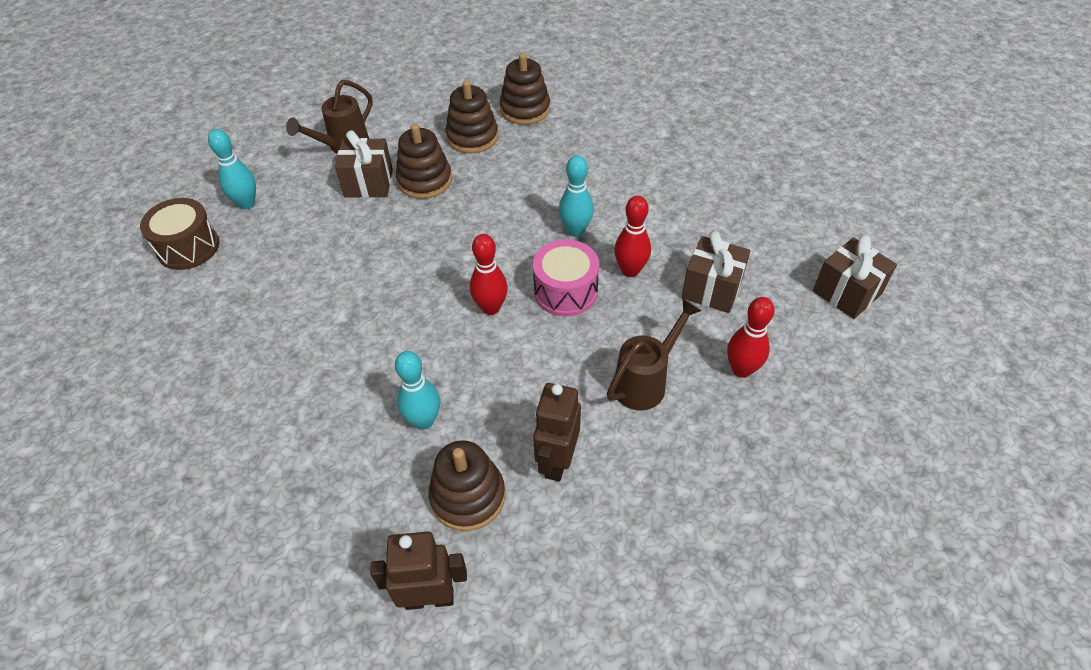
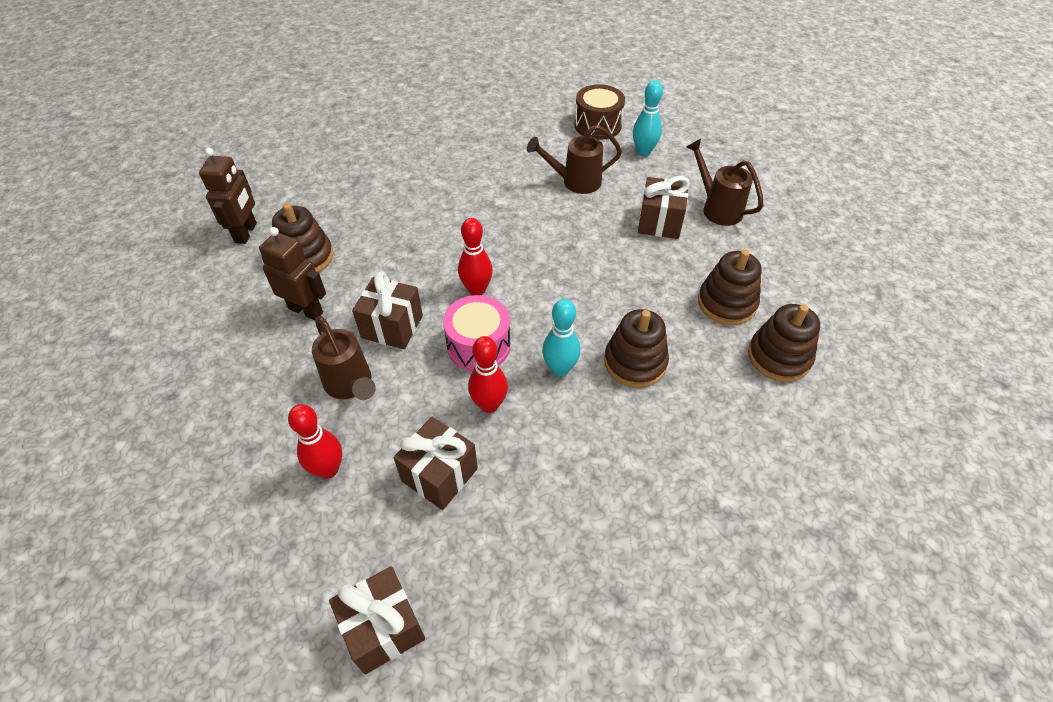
camera: 100 degrees right, 0 degrees up
(303, 253) = (575, 182): none -> brown watering can
(424, 421) = (380, 240): turquoise bowling pin -> none
(425, 180) = (658, 260): brown stacking toy -> brown stacking toy (635, 362)
(560, 368) = (392, 327): none -> brown gift

